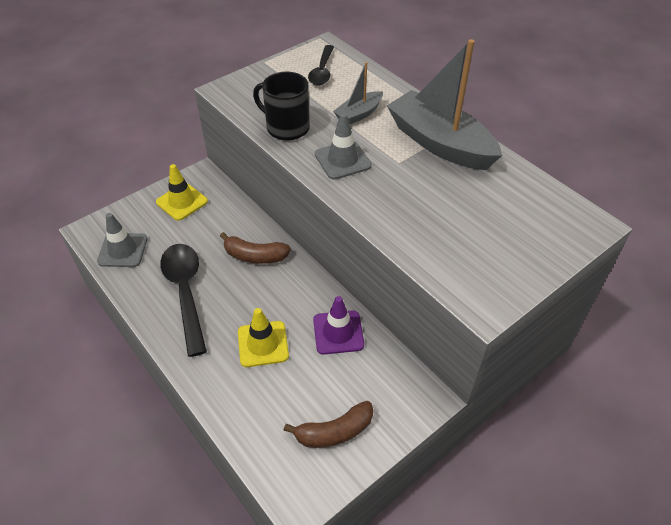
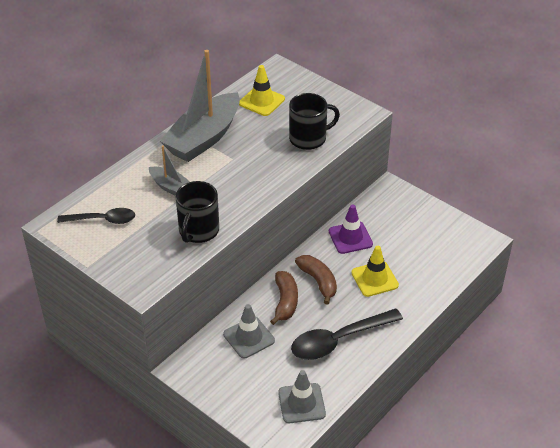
camera: 100 degrees left, 5 degrees down
(182, 202) = (226, 374): yellow traffic cone -> yellow traffic cone (261, 101)
(334, 432) = (431, 229): brown banana -> brown banana (318, 281)
(342, 160) = (237, 190): grey traffic cone -> grey traffic cone (249, 337)
(429, 234) = (308, 138): none -> black mug

